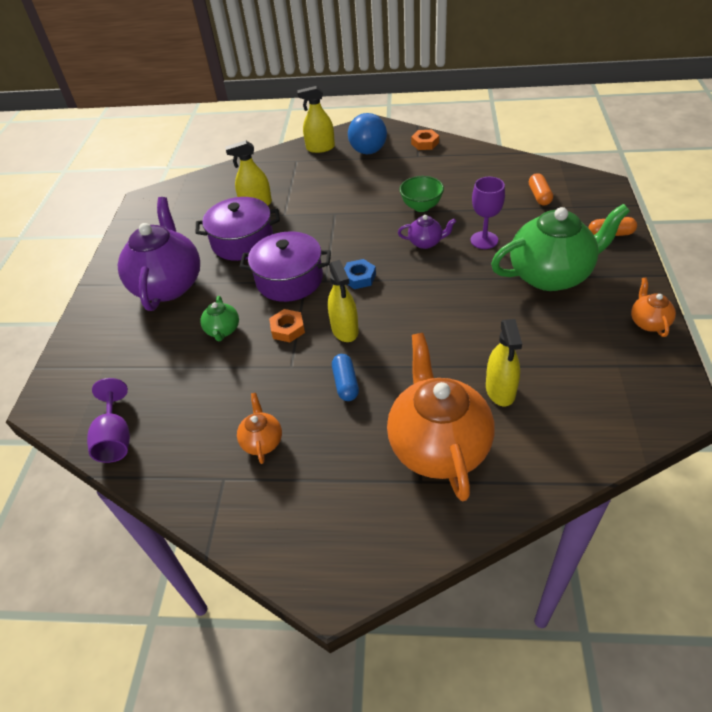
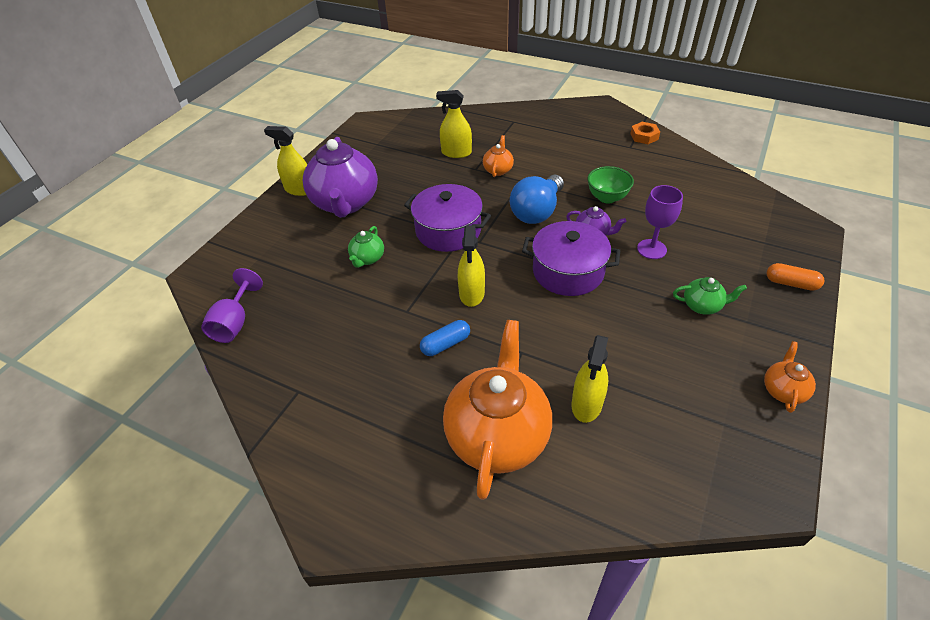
camera: 20 degrees right, 0 degrees up
(168, 285) = (345, 203): purple teapot -> purple teapot turned 150 degrees clockwise
(242, 241) = (427, 183): purple pot -> purple pot (568, 271)
(262, 441) = (346, 370): orange teapot -> orange teapot (498, 170)
(288, 329) = (422, 276): orange nut -> none
(320, 148) = (541, 115): yellow spray bottle -> yellow spray bottle (299, 189)
(345, 383) = (445, 344): blue capsule -> blue capsule turned 45 degrees clockwise
(359, 277) = (511, 248): blue nut -> none
(369, 146) = (588, 125): blue light bulb -> blue light bulb (537, 212)
(539, 196) = (734, 221): orange capsule -> none
(551, 275) = (702, 306): green teapot -> green teapot, size x0.45

